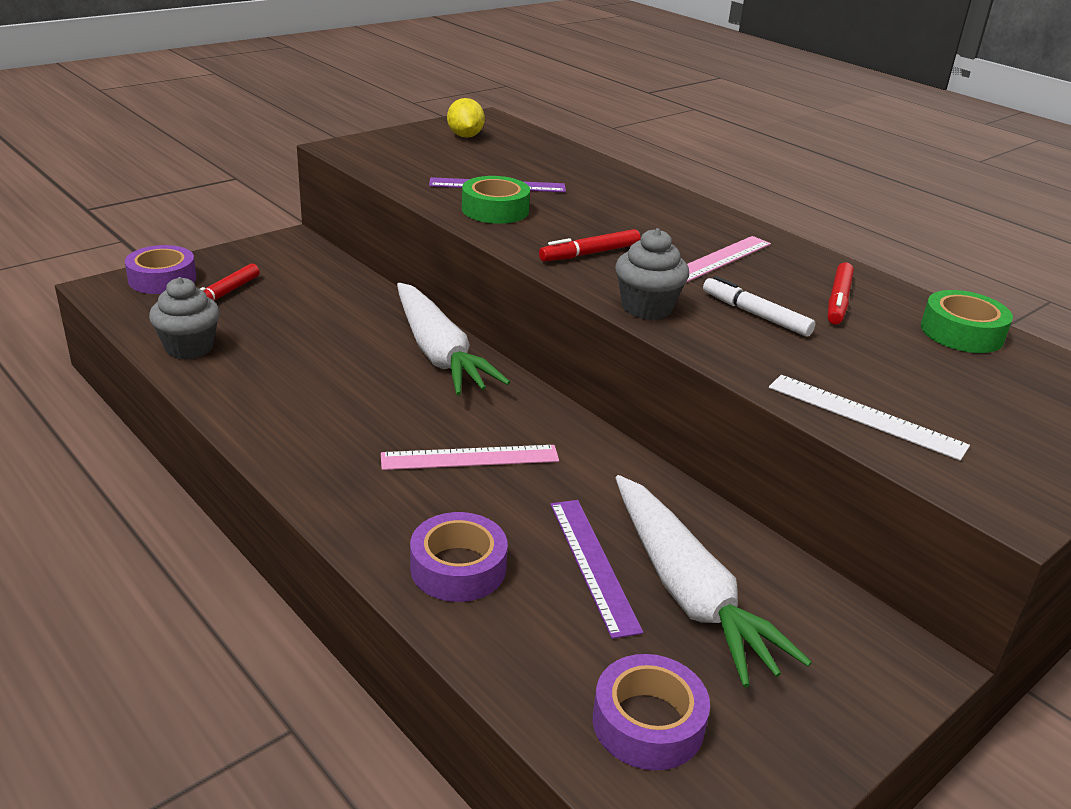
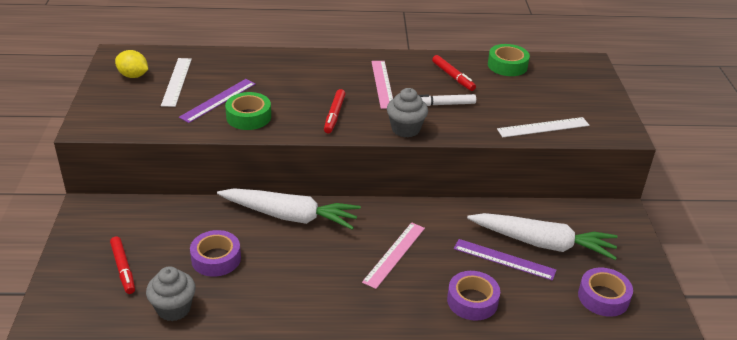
camera: 50 degrees left, 5 degrees up
(162, 279) = (66, 286): purple tape -> purple tape (216, 259)
(493, 156) = (177, 81): none -> white ruler

